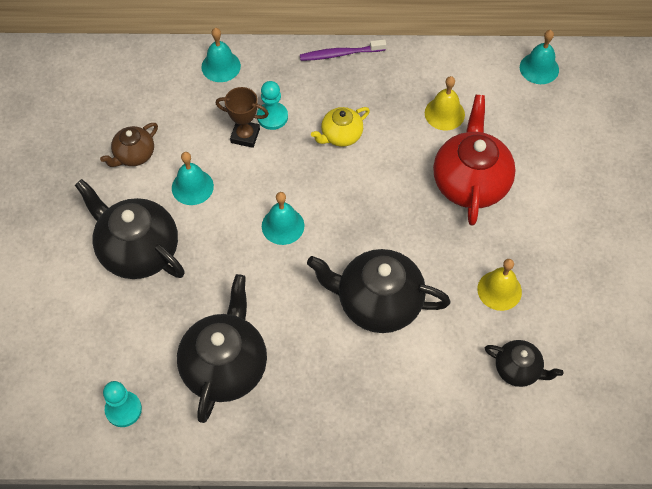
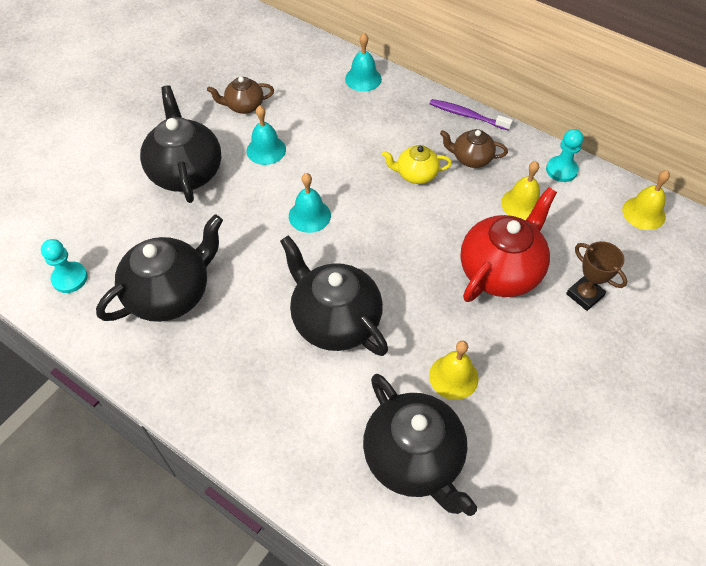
camera: 35 degrees right, 5 degrees down
(245, 136) = (338, 135): brown trophy -> brown trophy (584, 295)
(272, 117) = (372, 133): turquoise pawn -> turquoise pawn (561, 170)
(374, 94) = (471, 158): none -> brown teapot
(518, 370) = (414, 458): black teapot -> black teapot, size x1.86
(539, 68) = (643, 213): turquoise bell -> yellow bell

